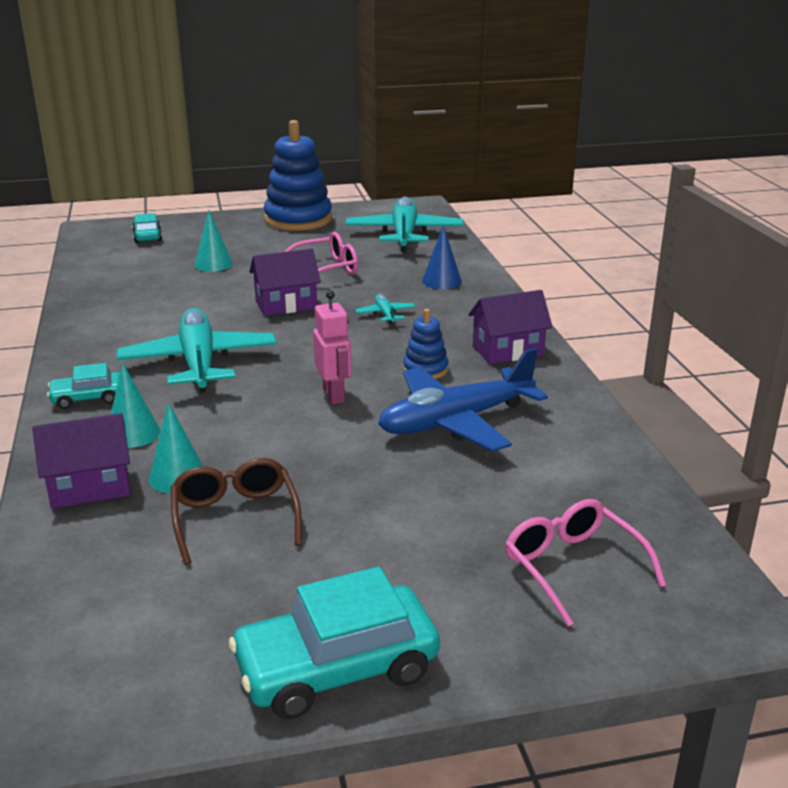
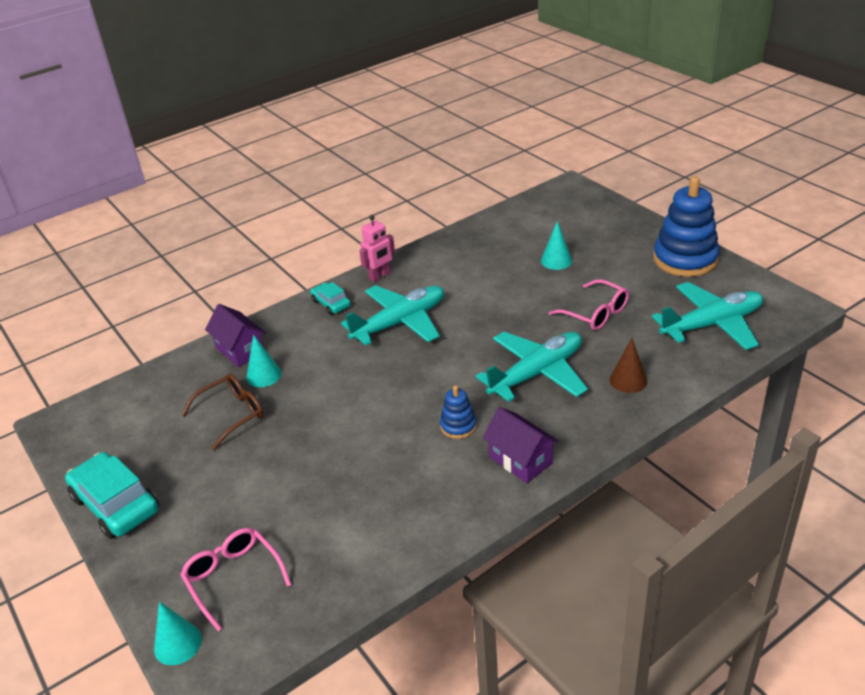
camera: 70 degrees right, 10 degrees up
(133, 433) = (301, 338): turquoise cone -> turquoise cone (177, 643)
(147, 236) = (578, 212): turquoise car -> none
(286, 305) = (514, 321): purple house -> none
(334, 395) = (392, 397): pink robot -> pink robot (380, 276)
(385, 314) = (537, 373): turquoise plane -> turquoise plane, size x2.35
(441, 281) = (628, 380): blue cone -> brown cone
(456, 421) = (388, 467): blue plane -> none
(572, 567) = (233, 578): pink glasses -> pink glasses turned 75 degrees counterclockwise

